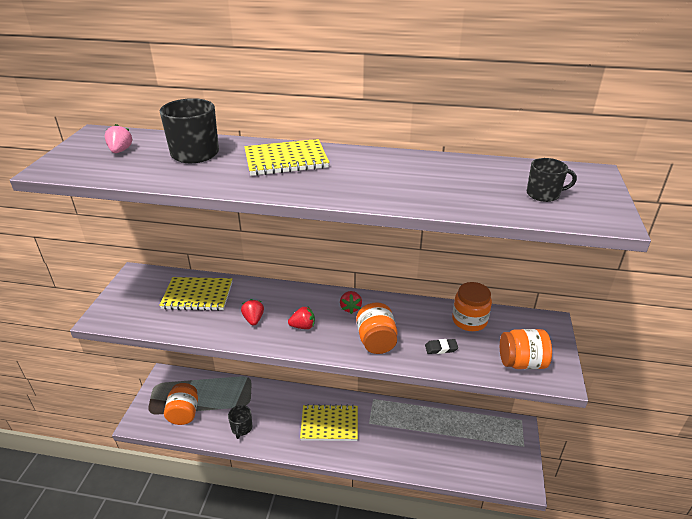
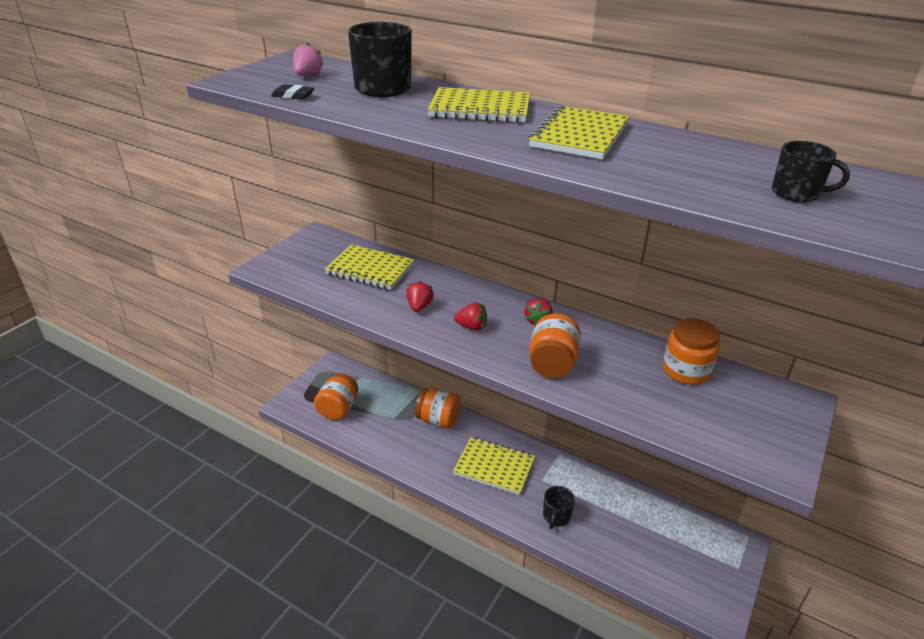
camera: 20 degrees right, 0 degrees up
(241, 428) = (393, 442): black mug -> black mug (556, 516)
(375, 172) = (579, 136): none -> yellow notebook
(441, 348) = (632, 392): black eraser -> black eraser (293, 96)
(521, 362) = (735, 436): orange jar -> orange jar (438, 420)

